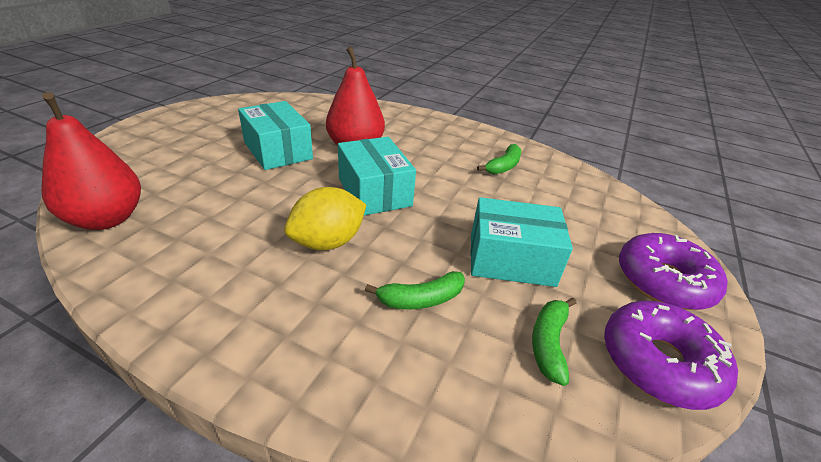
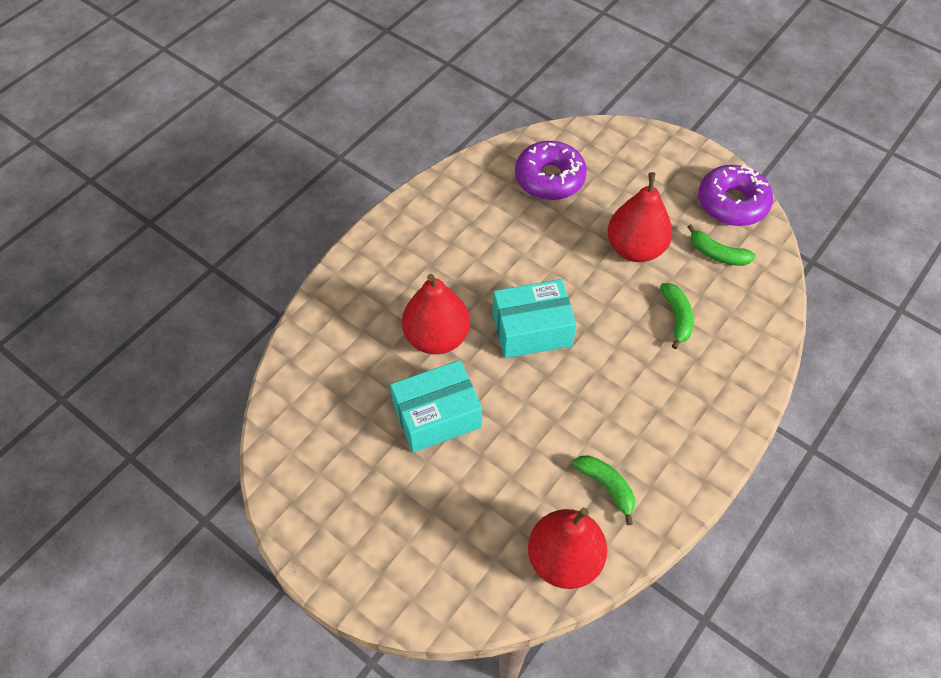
camera: 75 degrees left, 20 degrees up
(328, 242) = (608, 373): yellow lemon -> none
(503, 166) = (491, 210): green banana -> green banana (606, 487)
(511, 259) = (635, 248): turquoise box -> red pear
(663, 281) = (662, 164): purple donut -> purple donut (549, 178)

